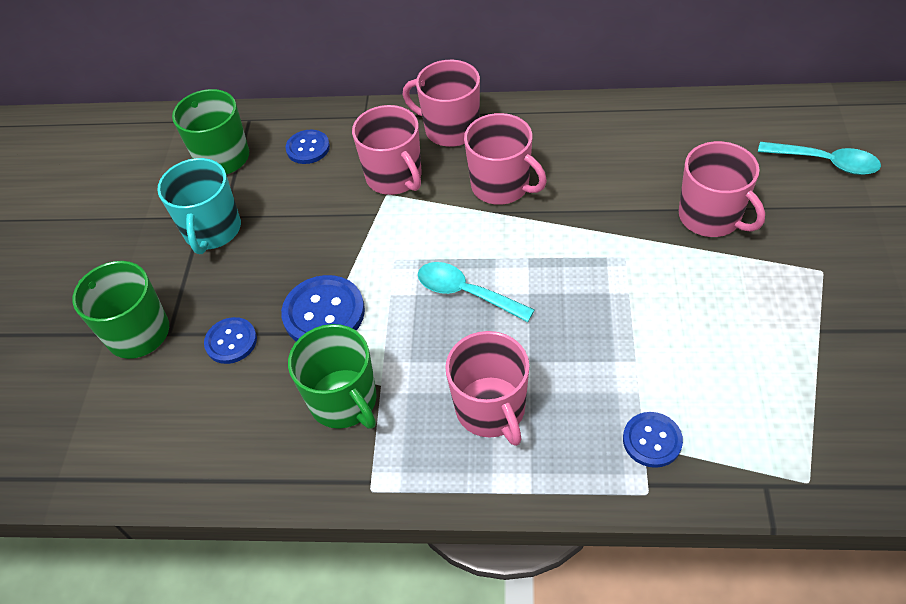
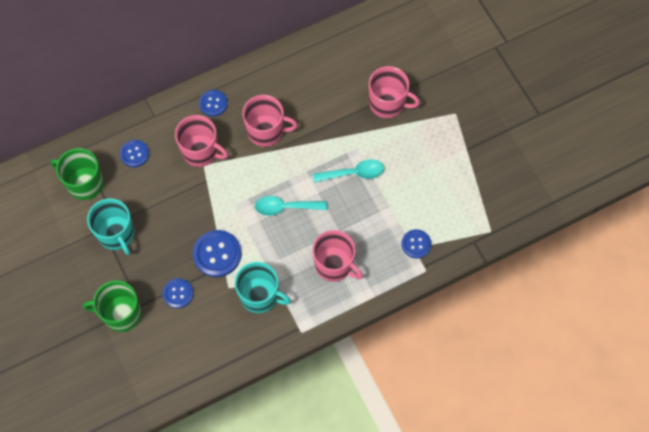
camera: 35 degrees left, 15 degrees up
(344, 401) = (260, 296): green mug -> turquoise mug
(450, 129) = (213, 103): pink mug -> blue button
(825, 162) = (431, 41): turquoise spoon -> turquoise spoon (353, 173)

